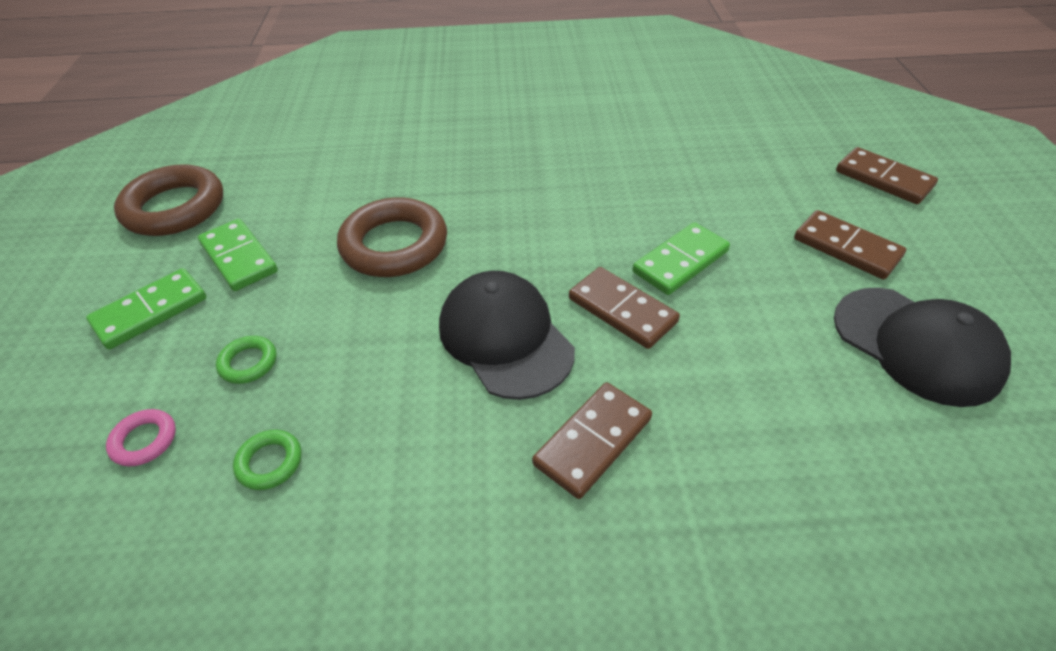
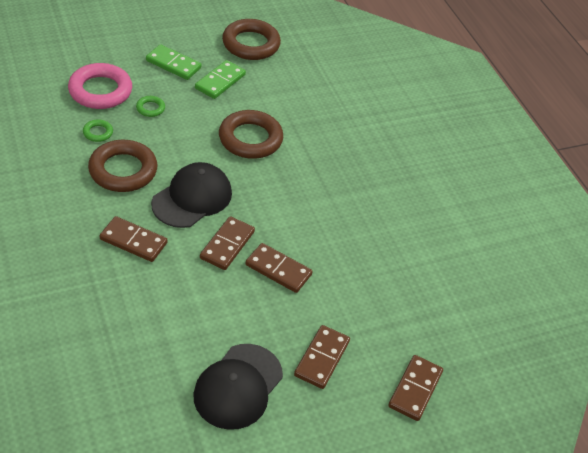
camera: 65 degrees right, 0 degrees up
(144, 440) = (100, 91): pink ring -> pink ring, size x2.20
(399, 432) = (123, 170): none -> brown ring
(680, 261) = (278, 270): green domino -> brown domino

